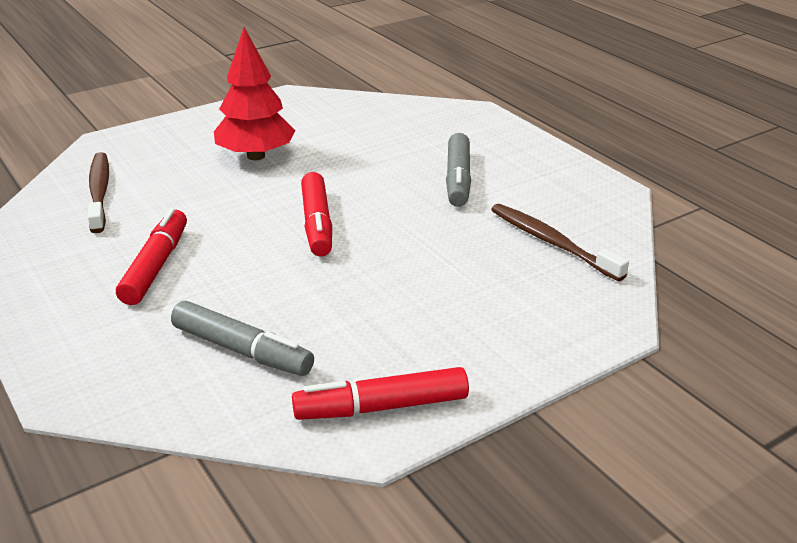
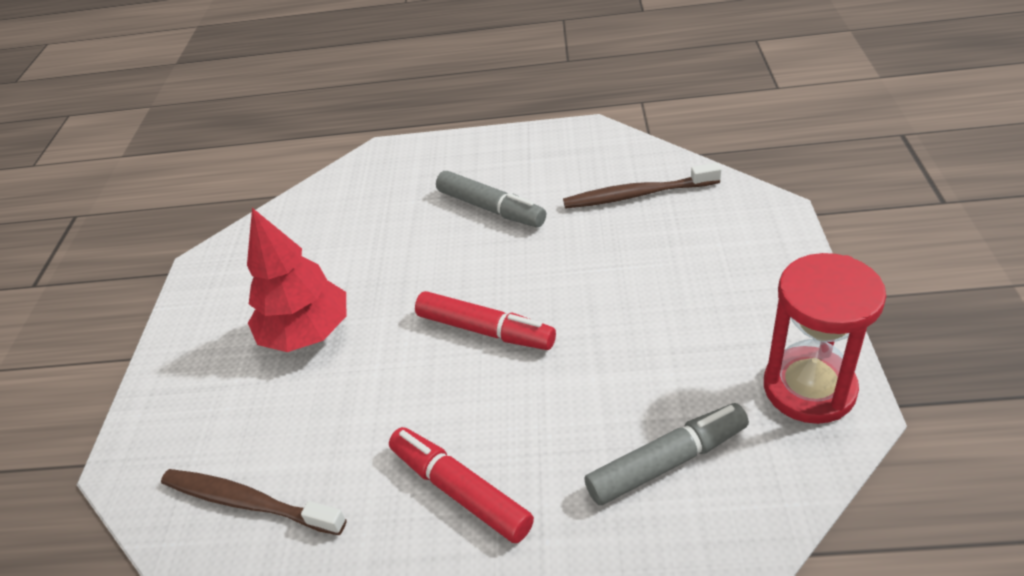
camera: 50 degrees left, 10 degrees up
(381, 407) = (809, 388): red marker -> red hourglass

